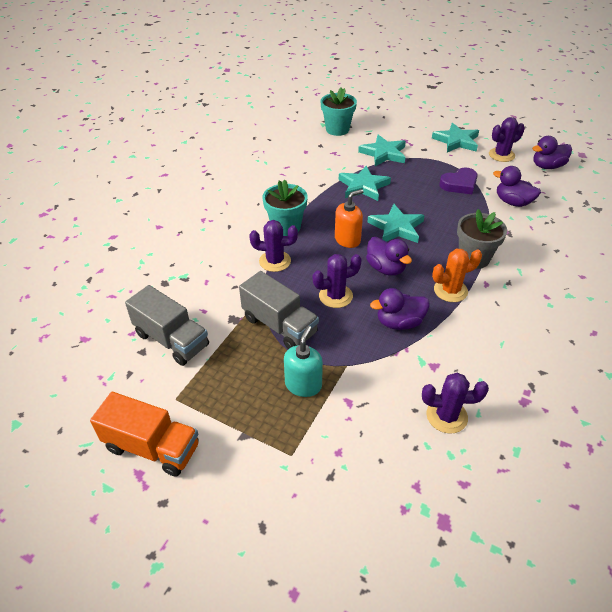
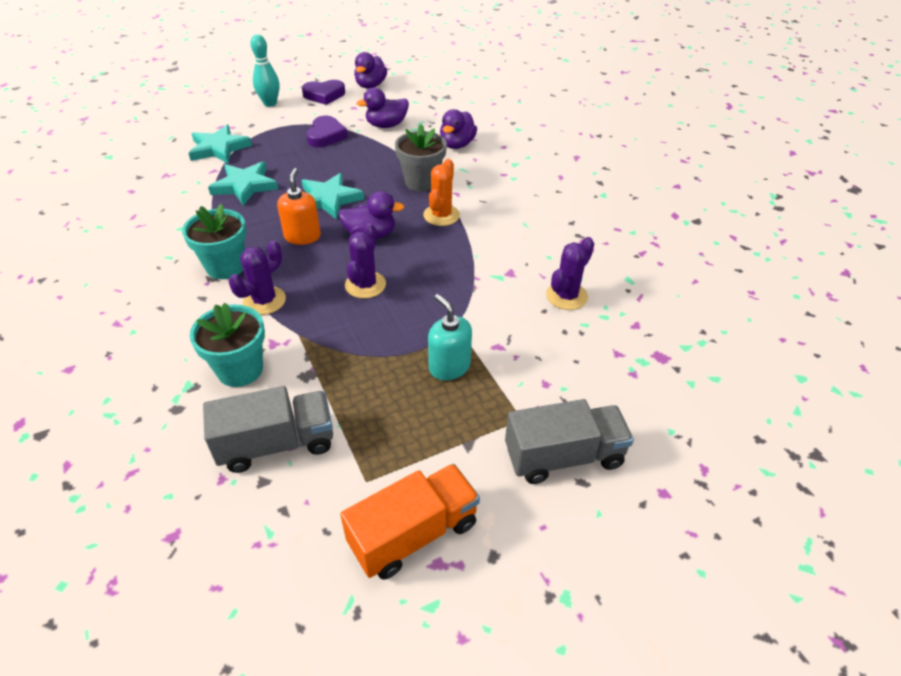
camera: 55 degrees left, 0 degrees up
(279, 325) = (357, 344): grey truck -> grey truck (563, 456)
(337, 129) = (134, 153): turquoise flower pot -> turquoise flower pot (240, 369)
(399, 322) = (443, 264): purple duck -> purple duck (457, 145)
(456, 141) = (270, 103): turquoise star -> turquoise bowling pin
(501, 155) = (324, 95): purple cactus -> purple heart

